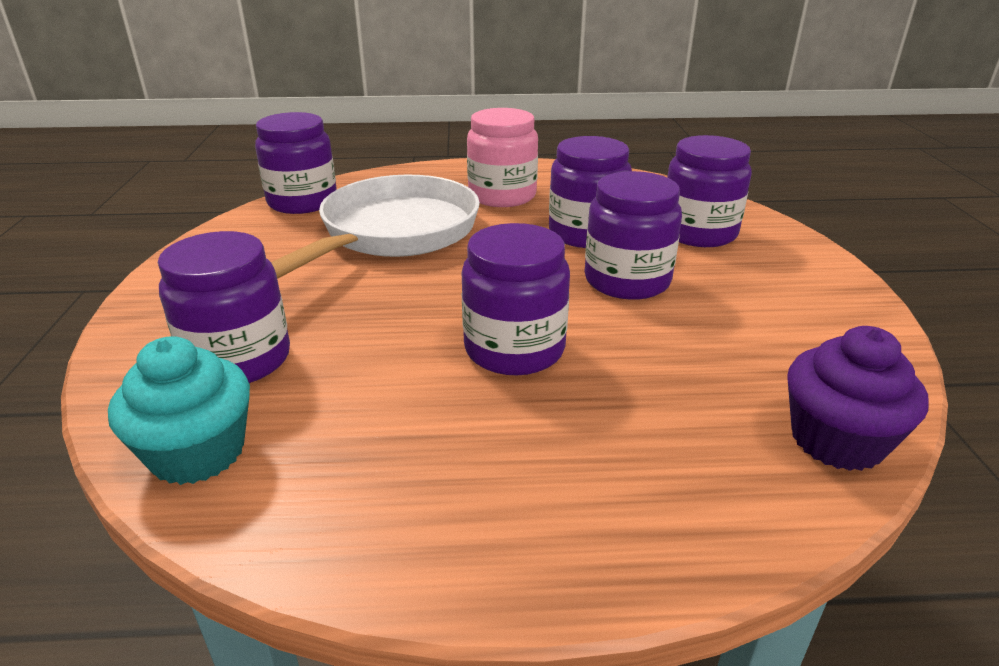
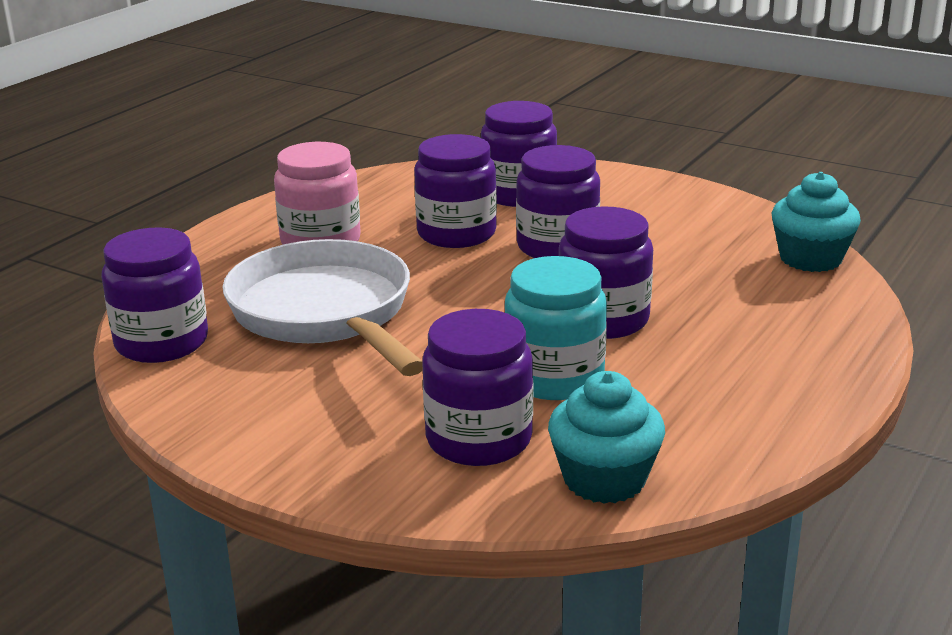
camera: 55 degrees left, 5 degrees down
(376, 360) = (554, 378): none -> turquoise jar
(837, 440) = (810, 259): purple cupcake -> turquoise cupcake

